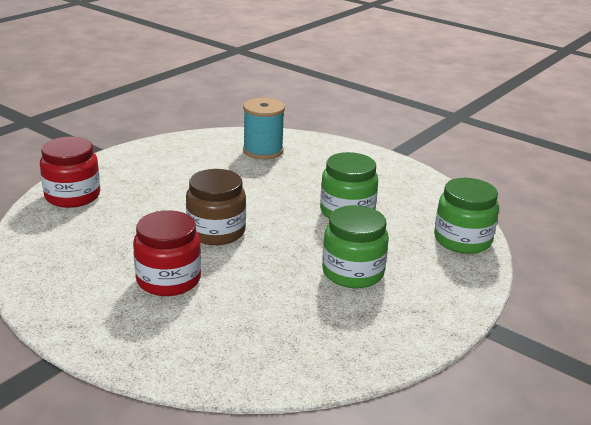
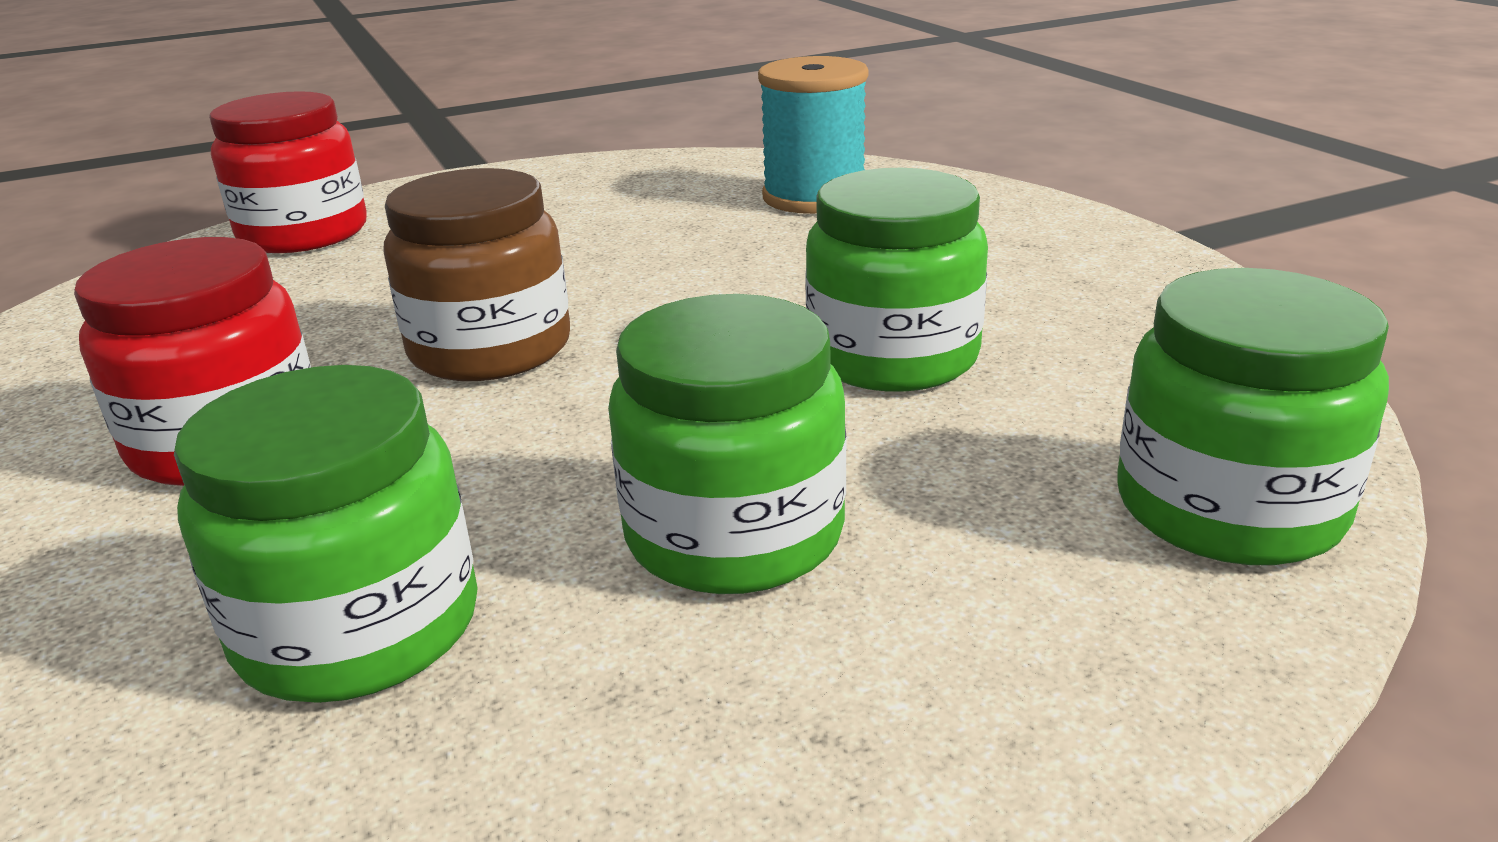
camera: 30 degrees right, 0 degrees up
(282, 317) = (358, 627): none -> green jar

